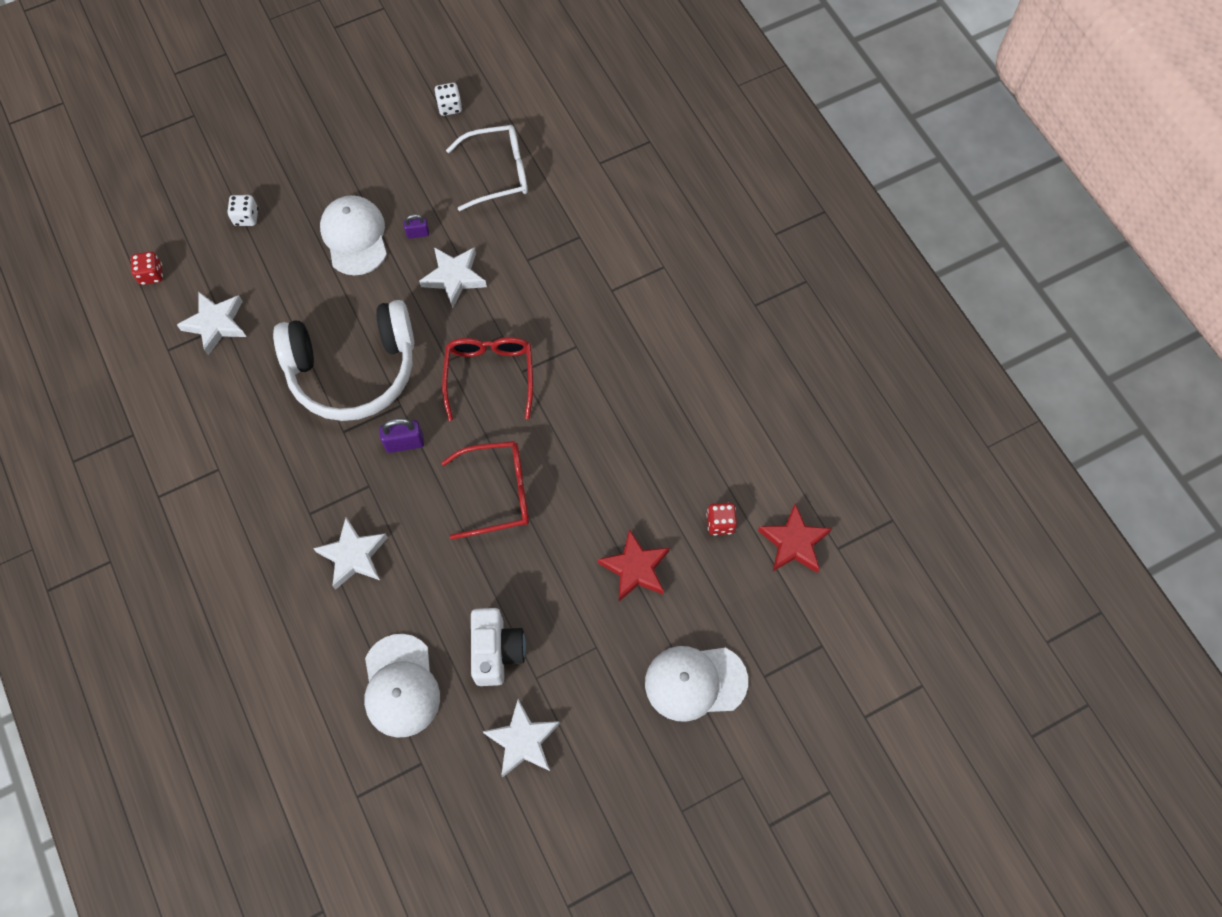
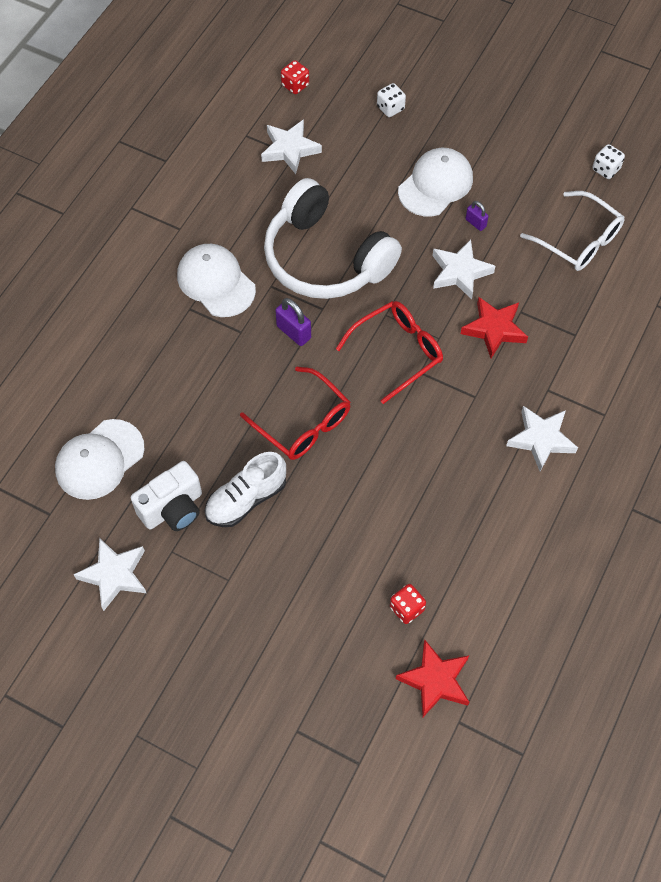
camera: 55 degrees right, 5 degrees down
(353, 555) = (178, 359): white star -> white star (541, 439)
(533, 585) = (246, 499): none -> white shoe
(635, 568) = (316, 566): red star -> red star (494, 329)
(695, 682) = (252, 676): white cap -> white cap (216, 282)

